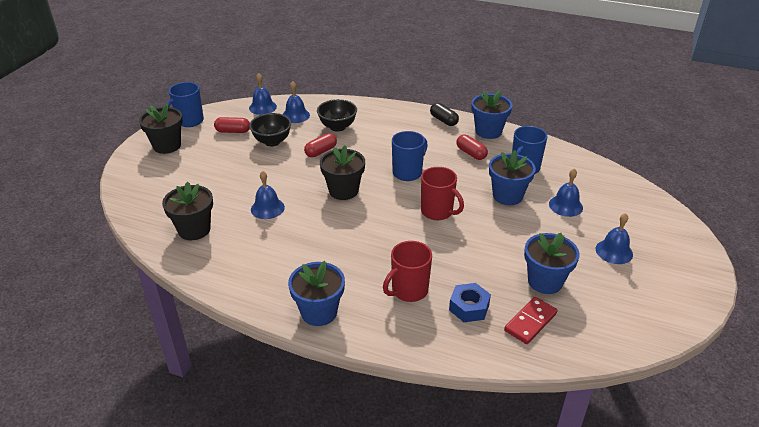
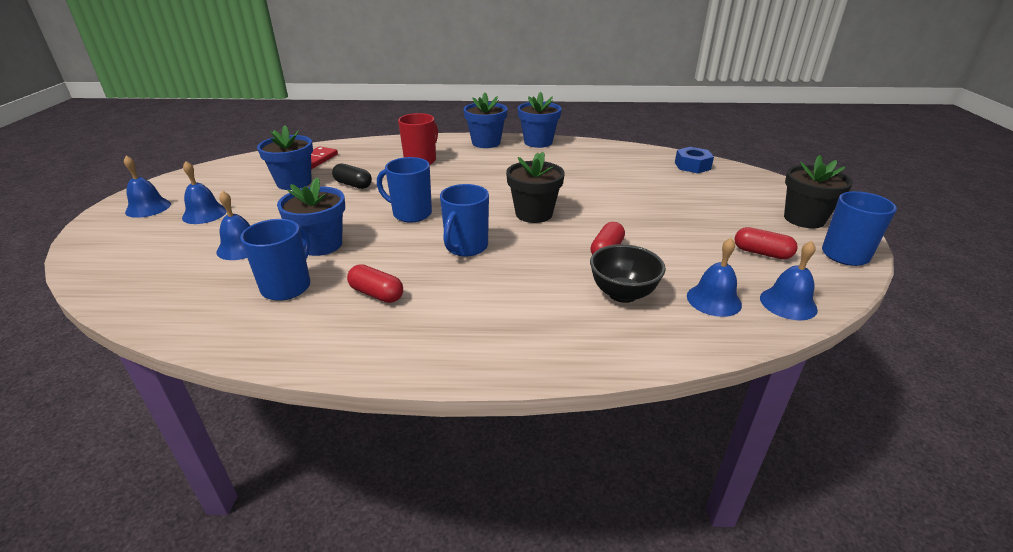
camera: 160 degrees right, 5 degrees down
(194, 230) = (642, 163): black flower pot -> none
(233, 131) = (762, 253): red capsule -> red capsule turned 45 degrees clockwise
(267, 208) = (598, 186): blue bell -> blue bell (148, 208)
(272, 141) = (688, 250): black bowl -> none
(437, 212) = (411, 214): red mug -> blue mug
(443, 120) = (440, 353): black capsule -> black capsule (353, 185)
(469, 307) = (367, 160): blue nut -> blue nut (692, 166)
(488, 131) = (345, 346): blue flower pot -> blue flower pot (538, 142)

